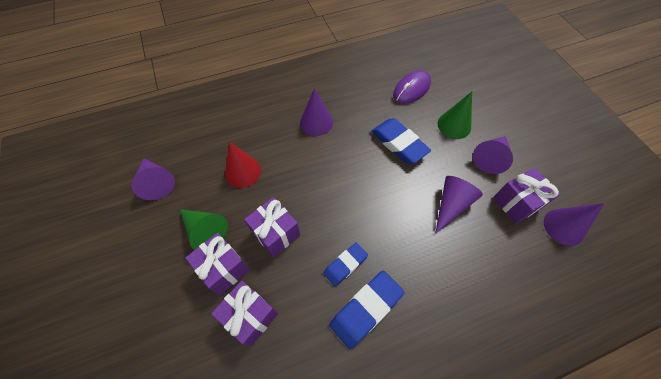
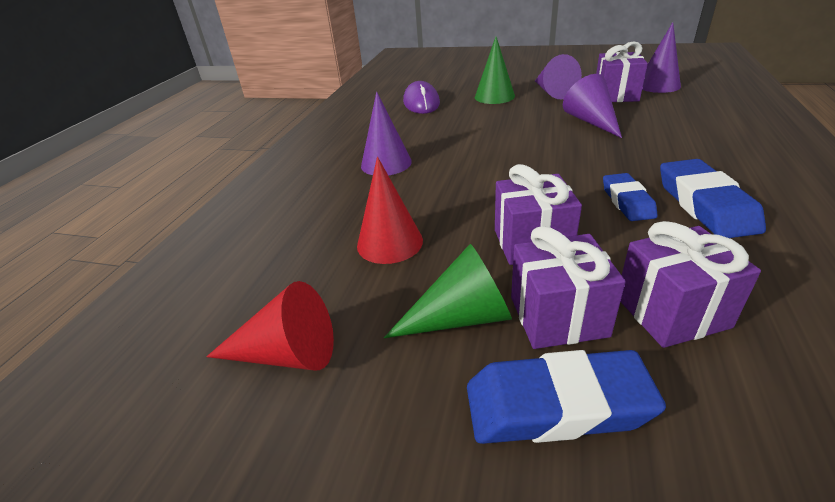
camera: 50 degrees left, 25 degrees down
(156, 182) = (286, 354): purple cone -> red cone
(399, 143) = (483, 126): blue eraser -> blue eraser (557, 405)

